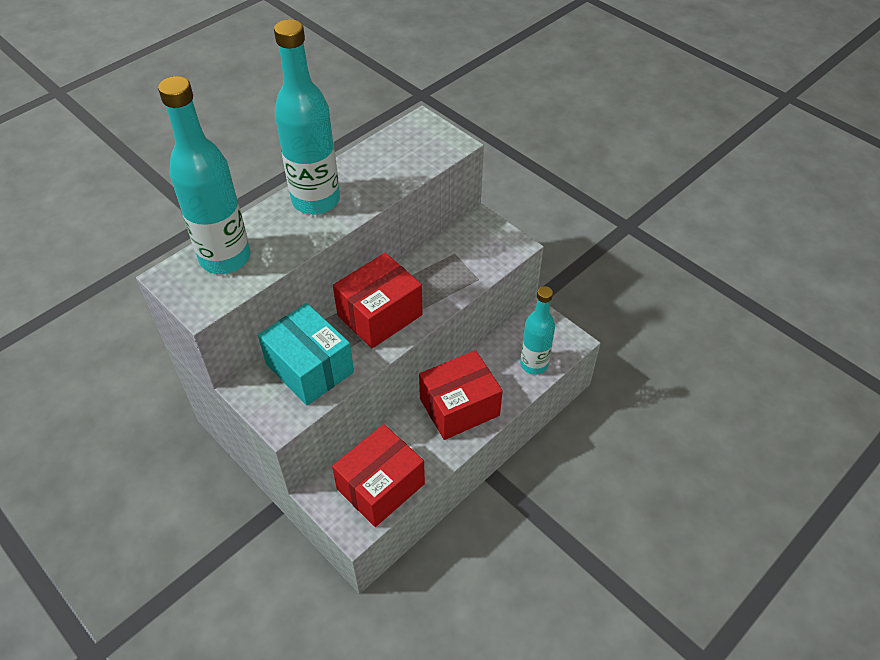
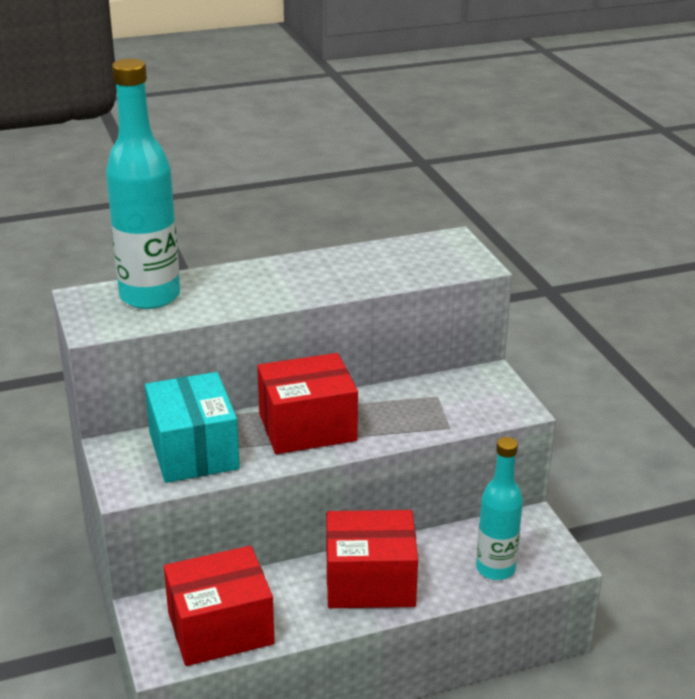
camera: 25 degrees right, 20 degrees down
(316, 200) = (282, 275): turquoise bottle -> none

